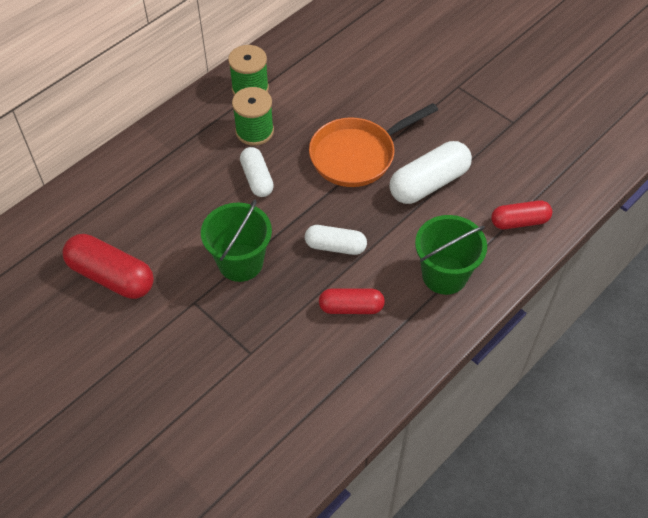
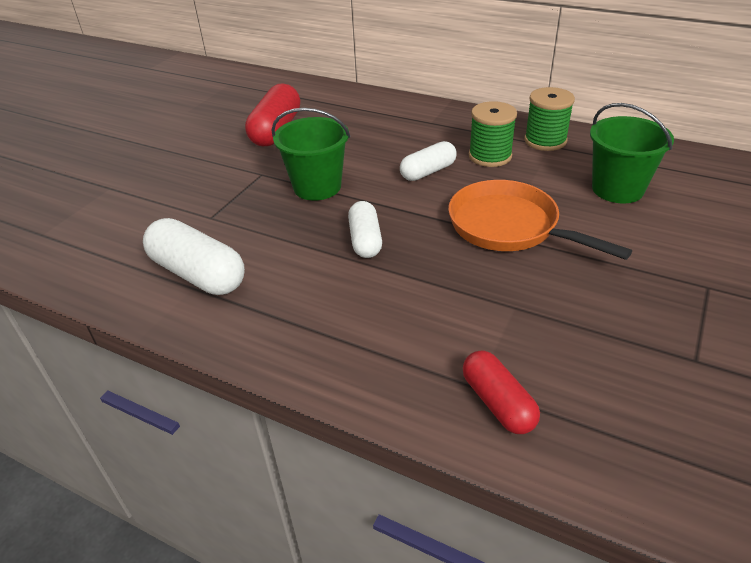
camera: 75 degrees right, 15 degrees down
(351, 307) = (284, 269): red capsule -> none
(429, 183) = (507, 293): white capsule -> white capsule (198, 274)
(444, 275) = (361, 338): green bucket -> green bucket (617, 189)

